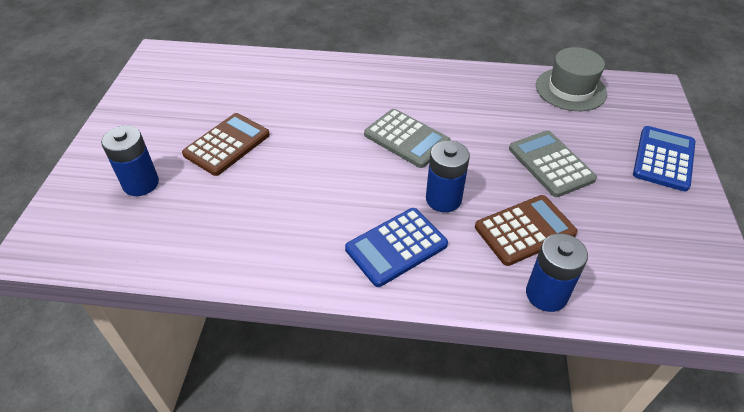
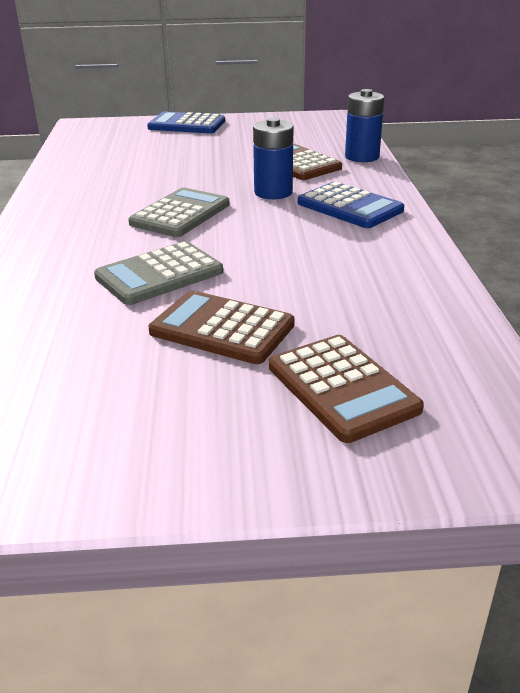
camera: 100 degrees left, 15 degrees down
(141, 183) = (342, 388): blue battery -> brown calculator
(550, 164) = (205, 156): grey calculator -> grey calculator (159, 275)
(570, 89) = (83, 150): grey hat -> none

